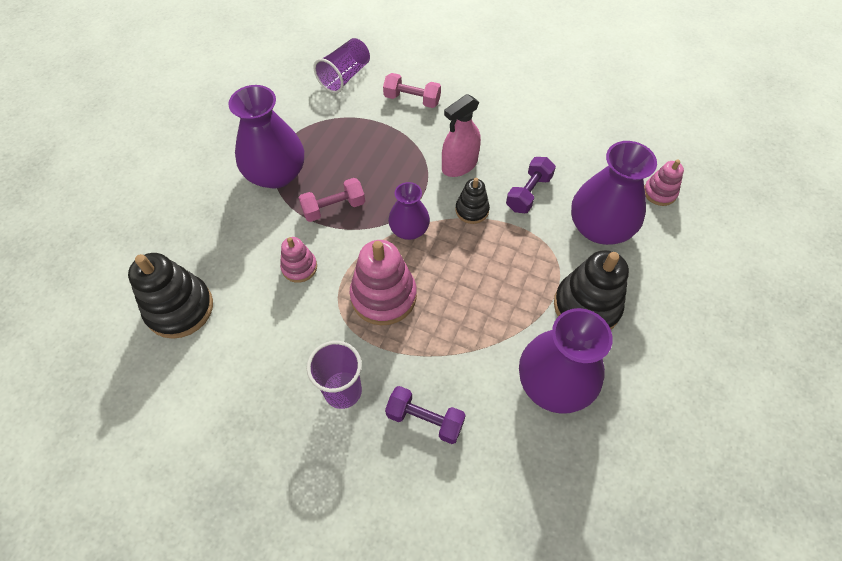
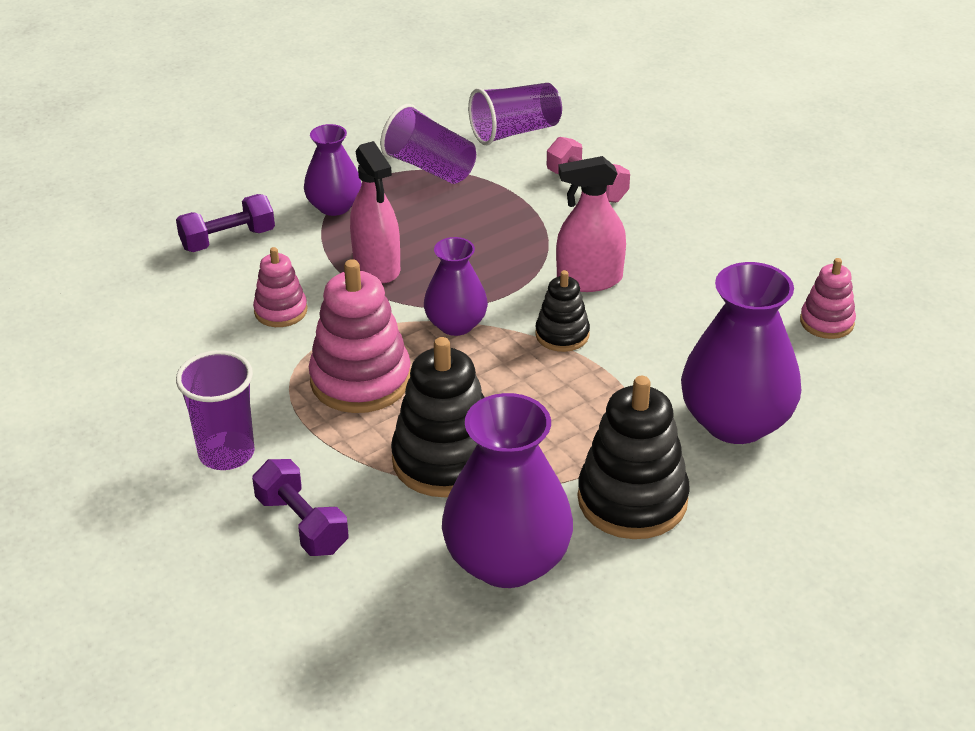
camera: 30 degrees right, 20 degrees down
(180, 308) = (108, 298): black stacking toy -> black stacking toy (445, 460)
(276, 174) = (334, 206): purple vase -> purple vase, size x0.58
(314, 122) = (430, 168): none -> purple cup
(334, 208) = (377, 266): pink dumbbell -> pink spray bottle
(528, 193) = (663, 345): purple dumbbell -> purple dumbbell (228, 239)
(659, 193) = (873, 417): pink stacking toy -> pink stacking toy (826, 322)

